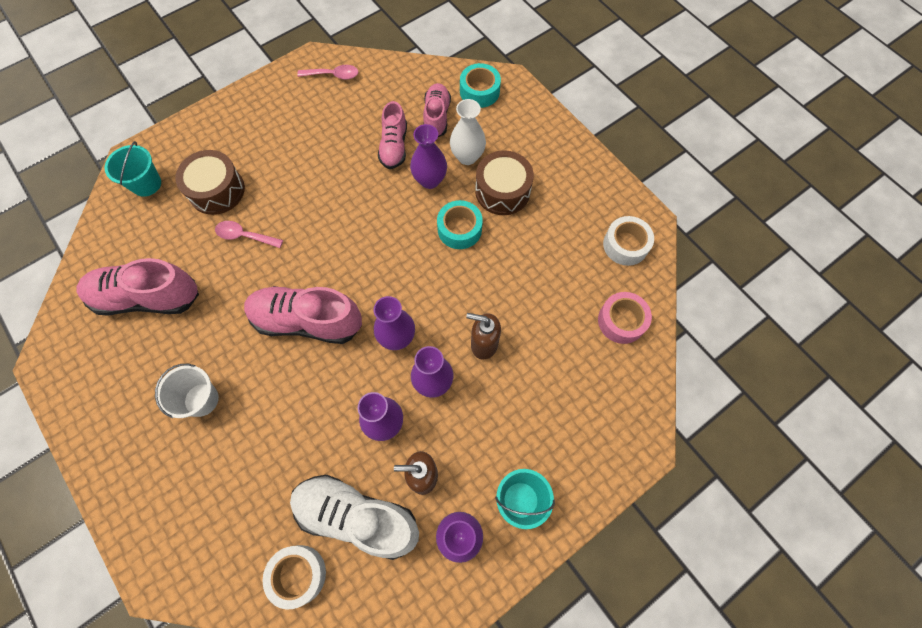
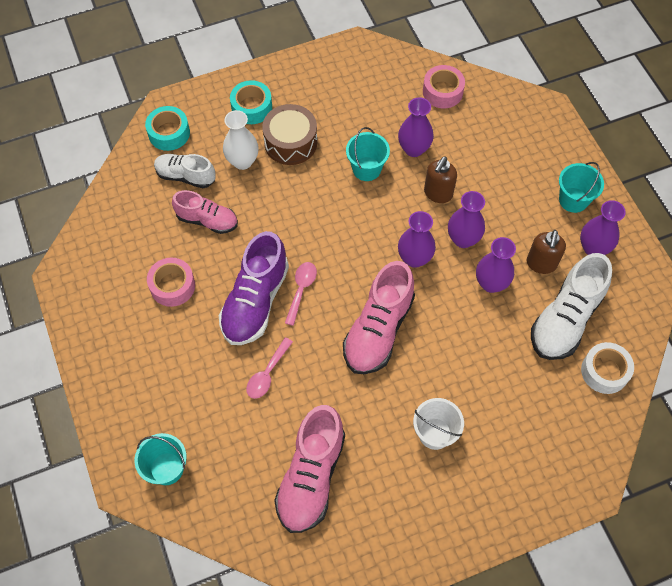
camera: 75 degrees left, 5 degrees down
(217, 190) = (201, 395): brown drum -> none
(317, 207) = (255, 301): none -> purple shoe
(320, 139) = (172, 286): none -> pink tape
(333, 75) = (92, 259): pink spoon -> pink spoon (301, 290)
(430, 180) = (258, 198): purple vase -> purple vase (414, 149)
(436, 117) = (185, 176): pink shoe -> white shoe
(459, 229) = (320, 186): turquoise tape -> turquoise tape (251, 107)
(493, 267) = (366, 169): none -> turquoise bucket
(625, 245) = (374, 68): white tape -> none

